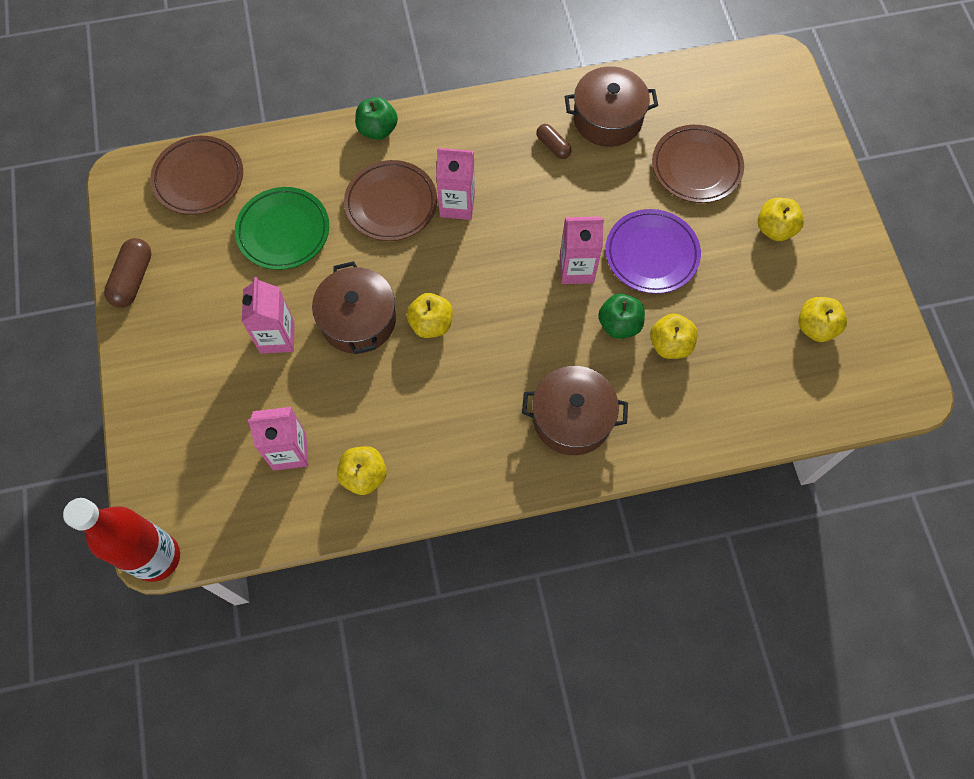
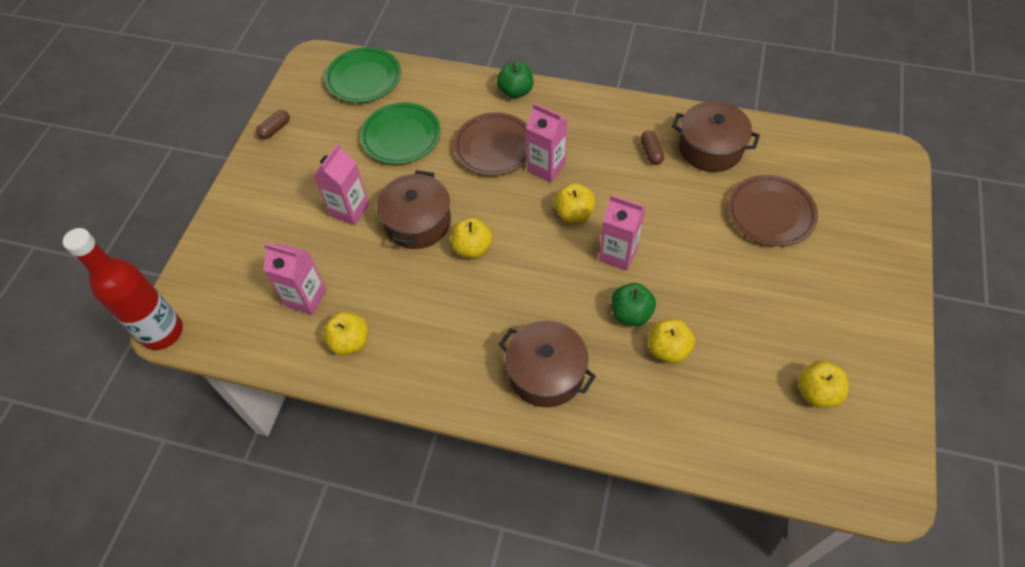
camera: 30 degrees right, 10 degrees down
(133, 279) = (275, 129): brown capsule -> brown capsule, size x0.63
(199, 178) = (364, 79): brown plate -> green plate
(651, 254) = (691, 268): purple plate -> none
(774, 229) = (819, 291): yellow apple -> yellow apple (574, 214)

